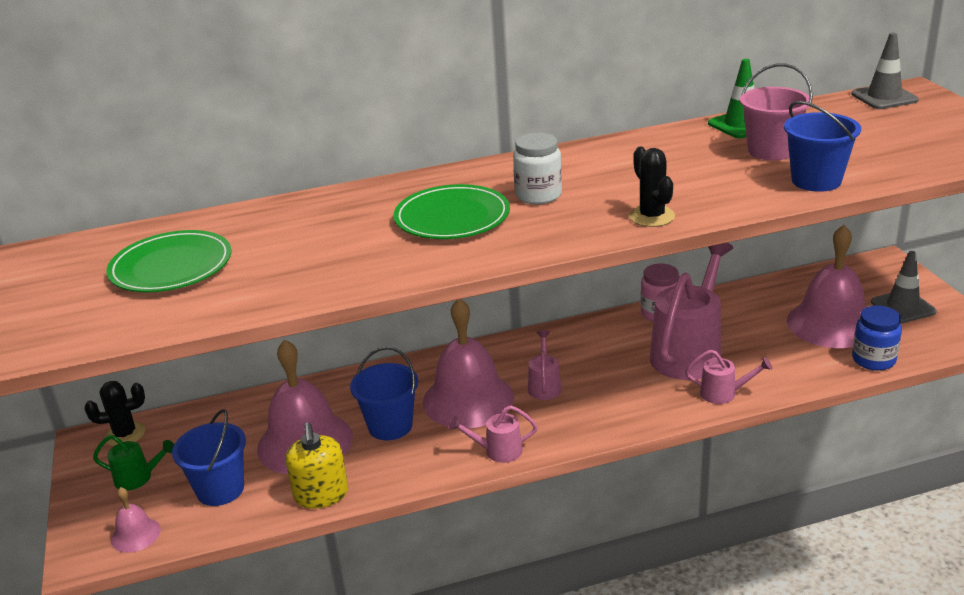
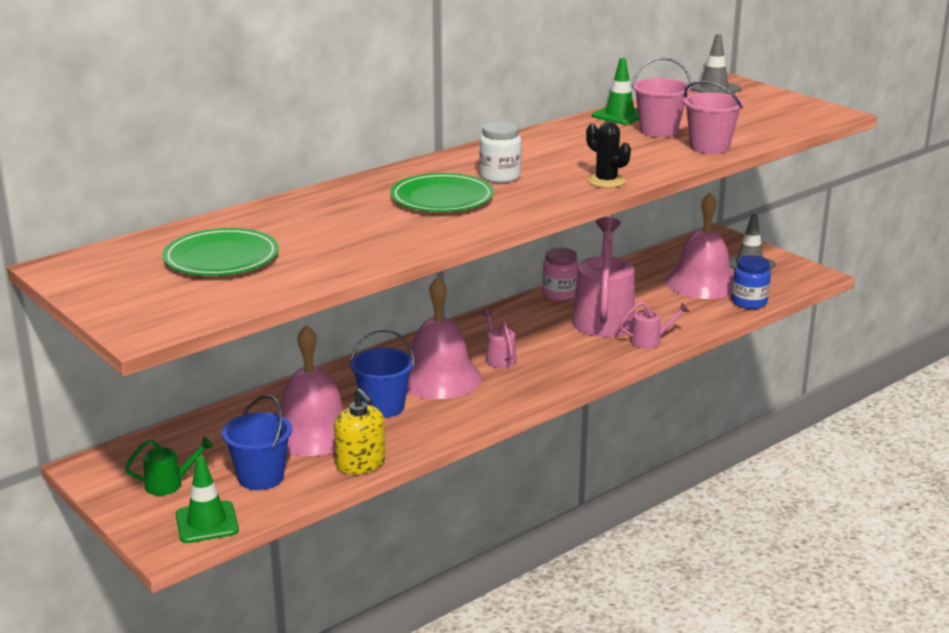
camera: 25 degrees left, 5 degrees down
(125, 434) = (123, 456): black cactus -> none
(135, 534) = (207, 522): pink bell -> green traffic cone
(497, 451) = (493, 408): pink watering can -> none
(816, 181) = (709, 147): blue bucket -> pink bucket

